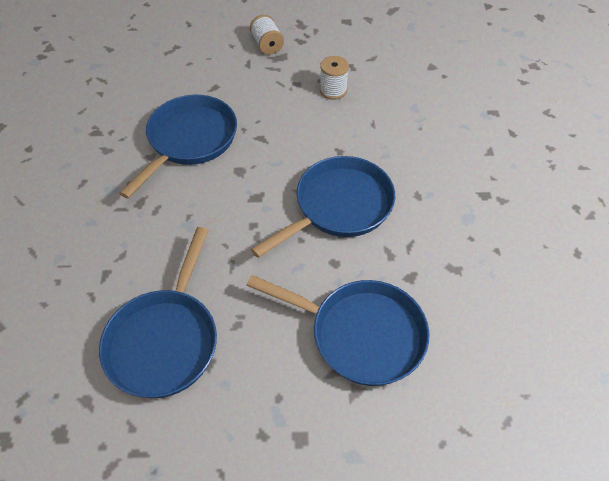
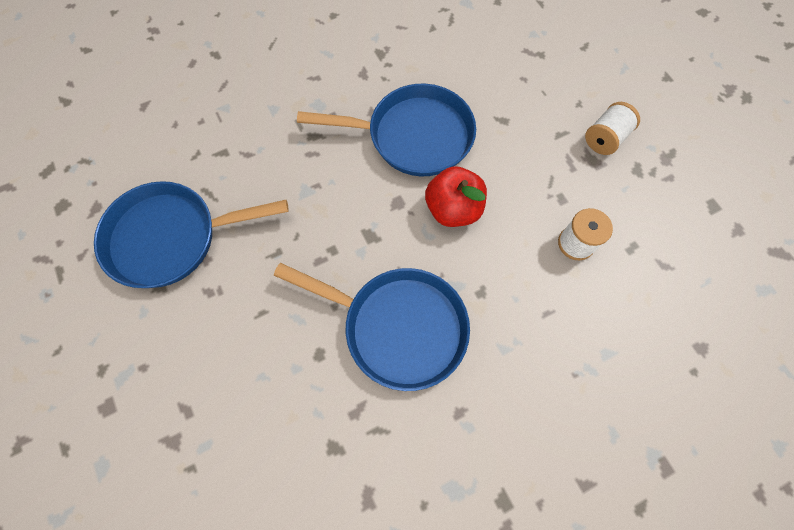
camera: 65 degrees right, 15 degrees up
(266, 141) = (453, 209): none -> red apple
(361, 334) = (239, 420): blue pan -> none

